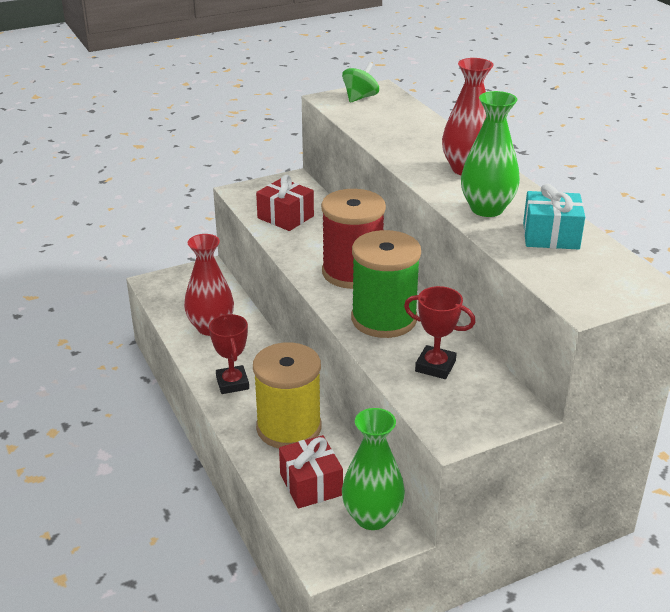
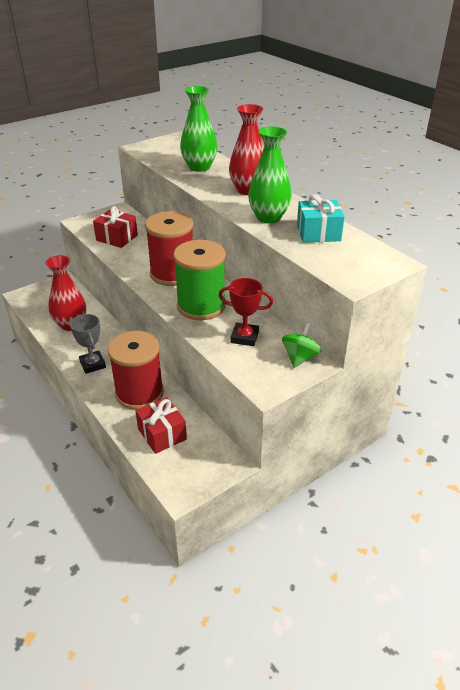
camera: 10 degrees left, 5 degrees up
(232, 383) = (92, 364): red trophy -> grey trophy
(289, 428) = (139, 393): yellow spool -> red spool
(360, 98) = (161, 145): green spinning top -> green spinning top (300, 357)
(372, 517) = (211, 453): green vase -> green vase (199, 167)

